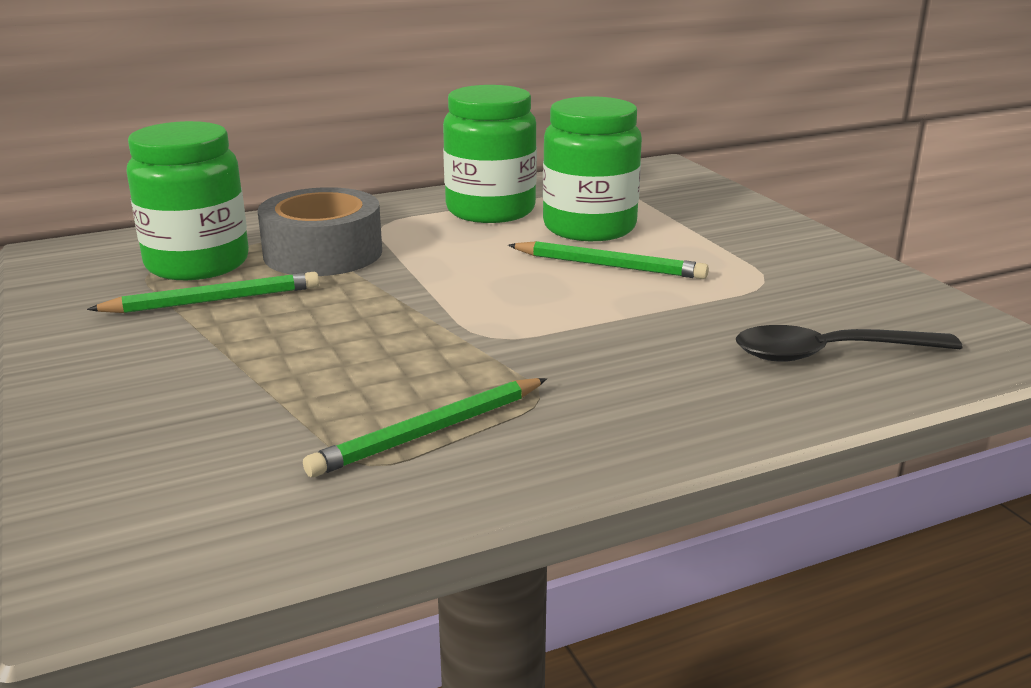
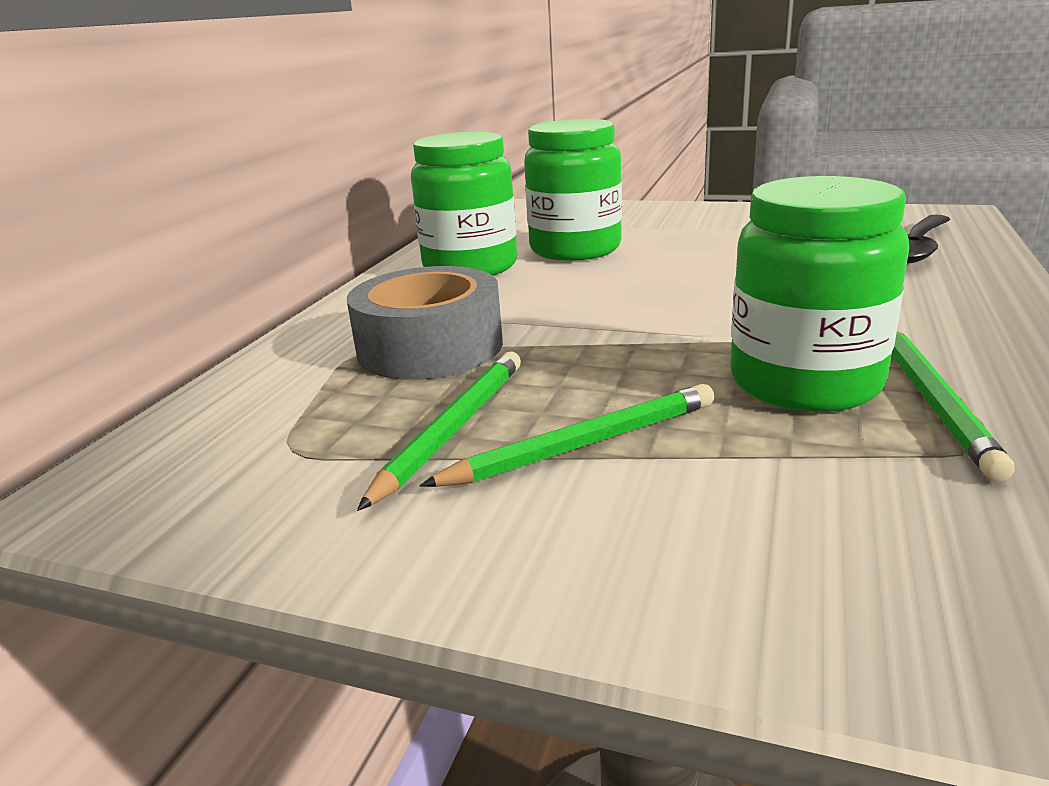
camera: 45 degrees left, 0 degrees up
(197, 263) = (326, 413): green jar -> green jar (805, 382)
(609, 266) = (665, 262): green pencil -> green pencil (584, 444)

